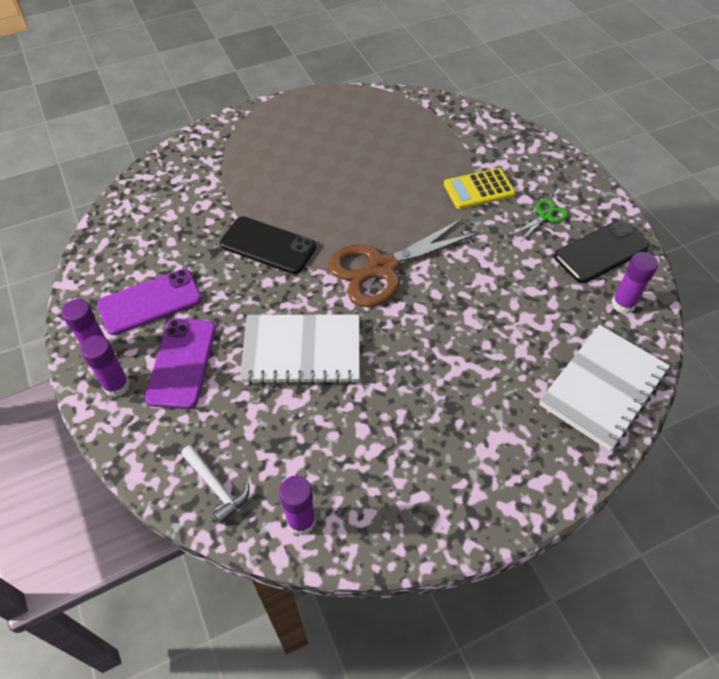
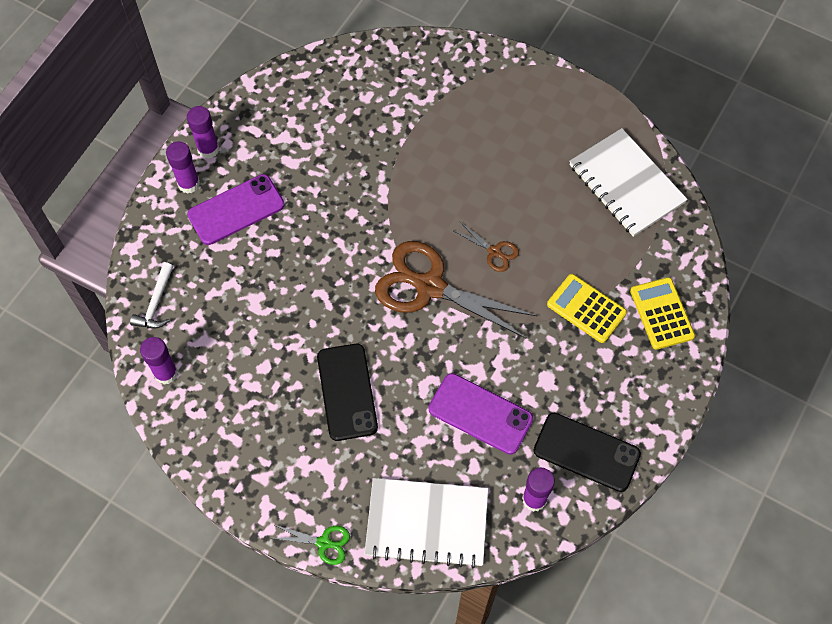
camera: 55 degrees right, 10 degrees up
(150, 302) = (273, 149): purple phone -> purple phone (480, 414)
(268, 245) = (389, 188): black phone -> black phone (347, 392)
(302, 351) = (304, 282): white notebook -> white notebook (626, 184)
(386, 214) = (494, 252): none -> brown scissors
(514, 154) = (661, 313): none -> yellow calculator
(545, 216) = (596, 382): green scissors -> green scissors (324, 543)

